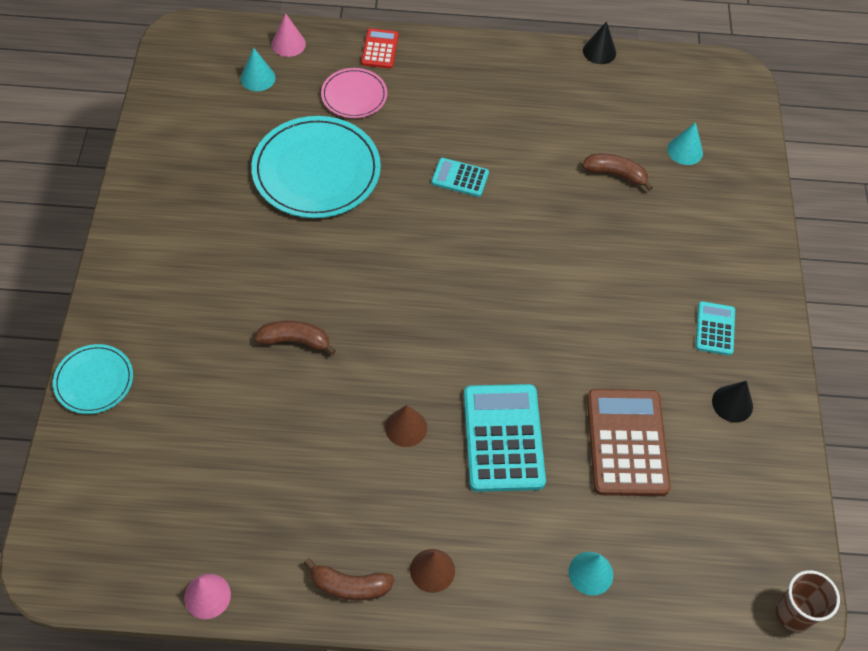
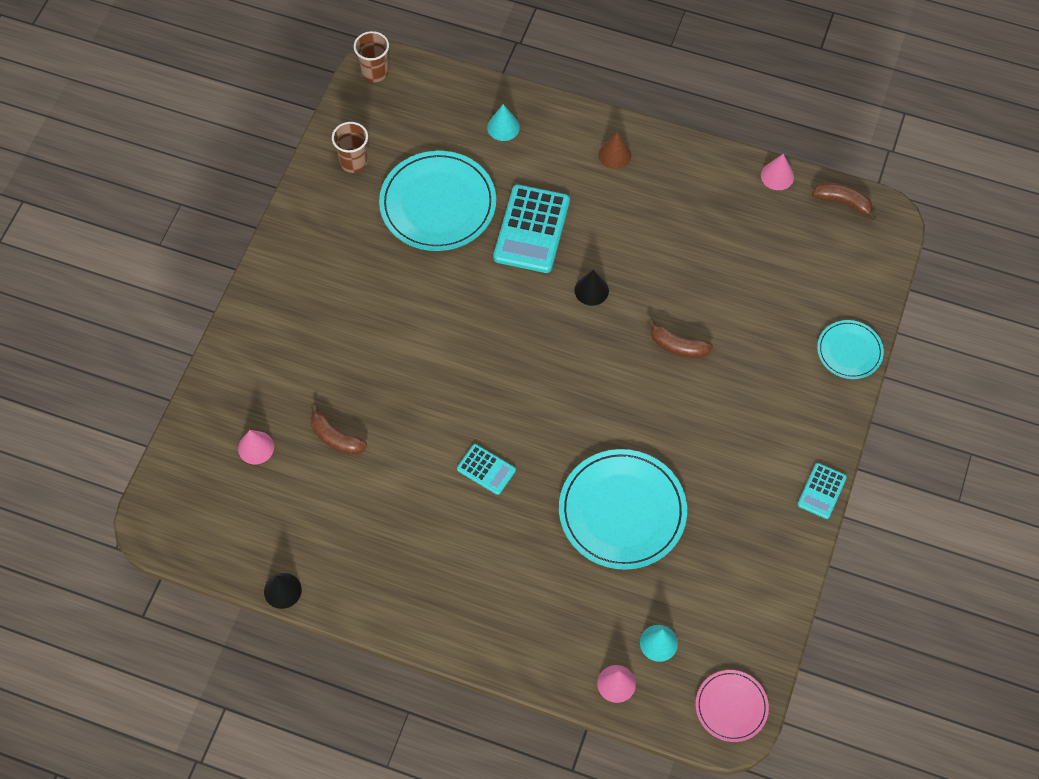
camera: 160 degrees left, 5 degrees up
(349, 586) = (676, 159): brown banana -> brown banana (843, 202)
(354, 95) = (562, 594): pink plate -> pink plate (731, 706)
(379, 49) = (518, 651): red calculator -> none
(406, 427) = (605, 255): brown cone -> none
(626, 443) = (438, 204): brown calculator -> turquoise plate
(685, 151) = (256, 447): turquoise cone -> pink cone
(715, 329) = (322, 273): turquoise calculator -> turquoise calculator (821, 491)
(732, 403) = (340, 212): black cone -> black cone (591, 290)
(751, 472) = (354, 162): none -> brown cup

